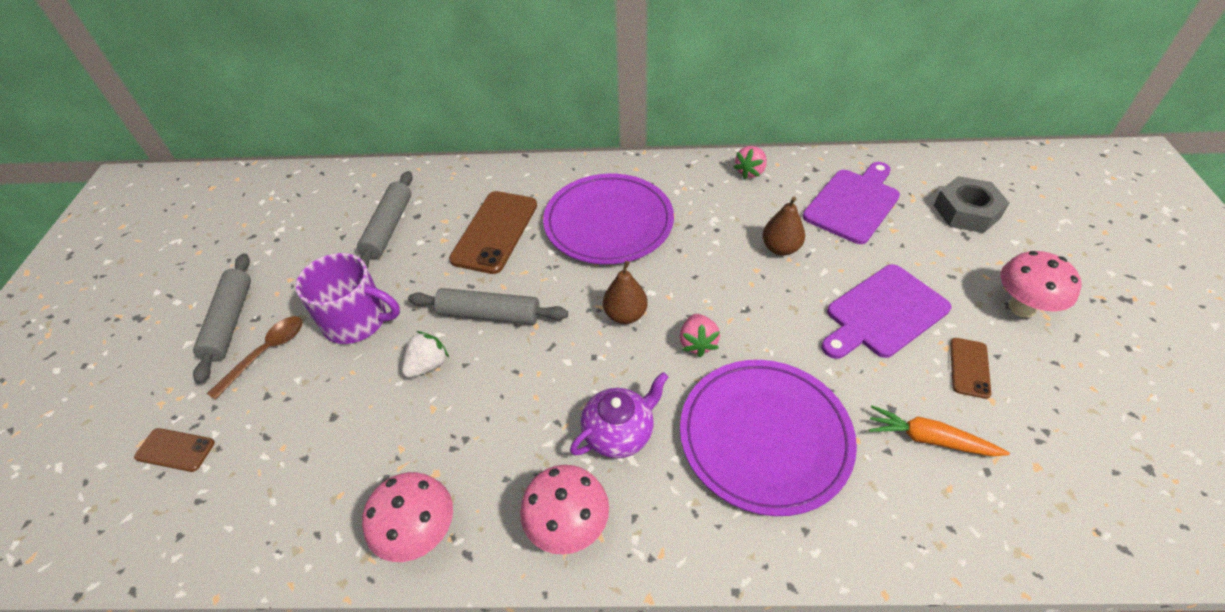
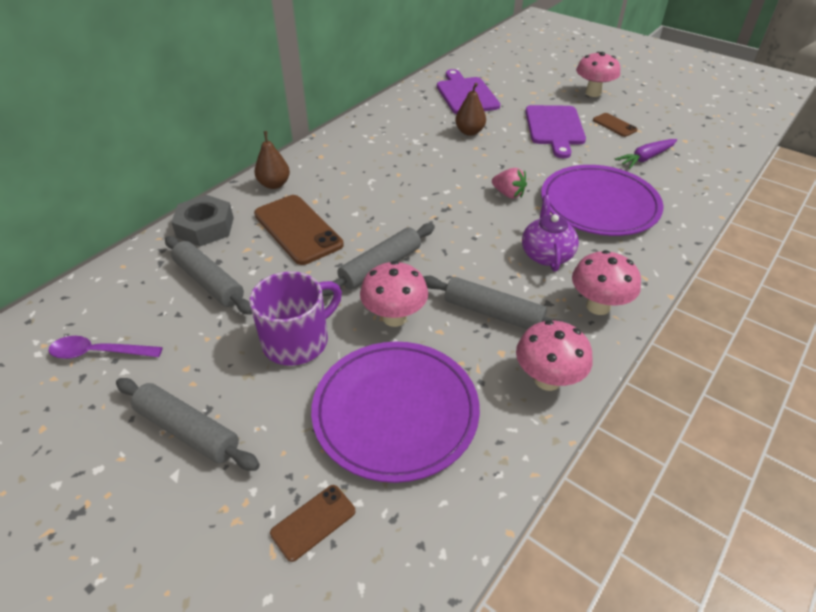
camera: 55 degrees left, 5 degrees down
(266, 353) = (264, 415): brown spoon -> none
(279, 227) = (99, 352): none -> purple spoon
(428, 365) = (394, 317): white strawberry -> pink mushroom
(487, 436) = (493, 313): none -> grey rolling pin
(608, 223) = (361, 178): purple plate -> purple plate (395, 412)
(625, 315) = (453, 209): brown pear -> brown pear (274, 184)
(750, 172) = (393, 109): pink strawberry -> none
(929, 439) = (646, 158): orange carrot -> purple carrot
(966, 211) = (515, 71): grey nut -> grey nut (205, 227)

